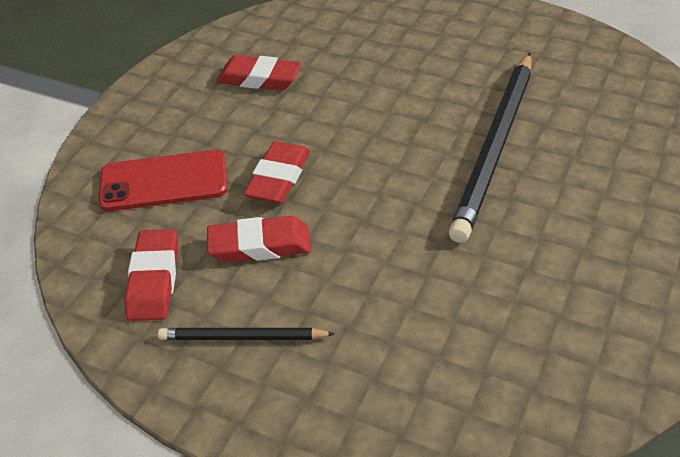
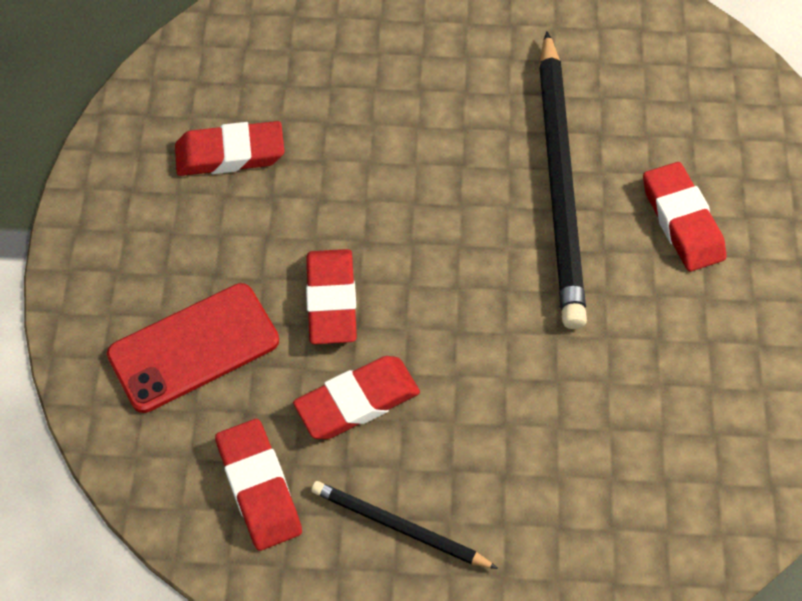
camera: 25 degrees left, 15 degrees up
(242, 337) = (399, 527): black pencil -> black pencil turned 45 degrees clockwise
(586, 194) = (682, 221): none -> red eraser

